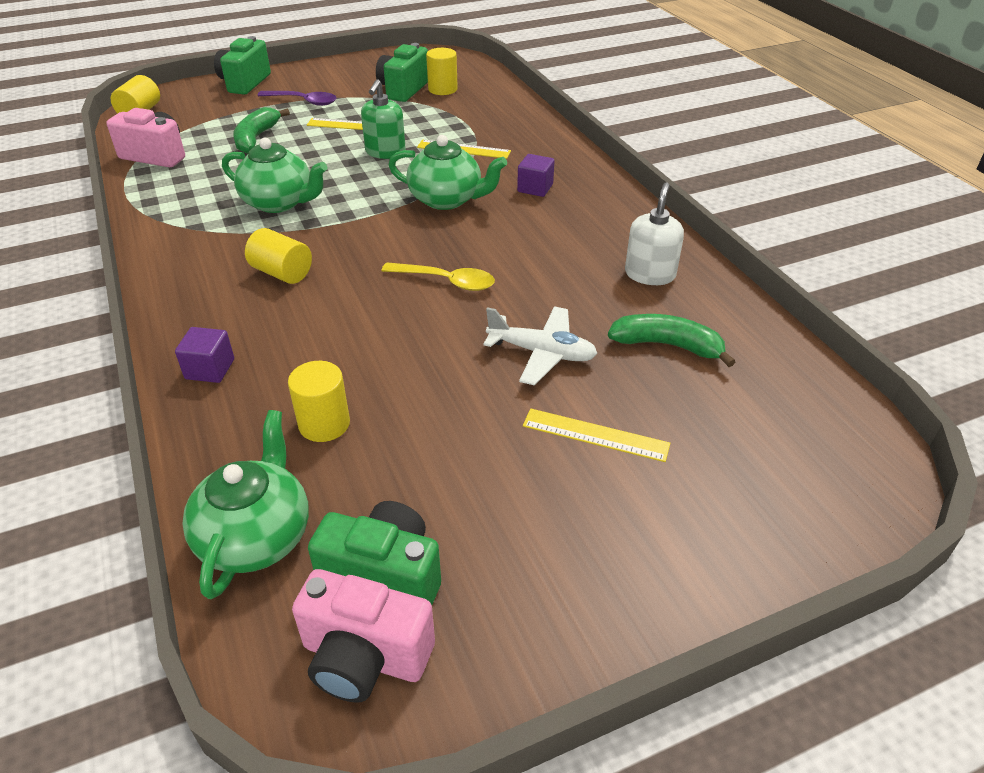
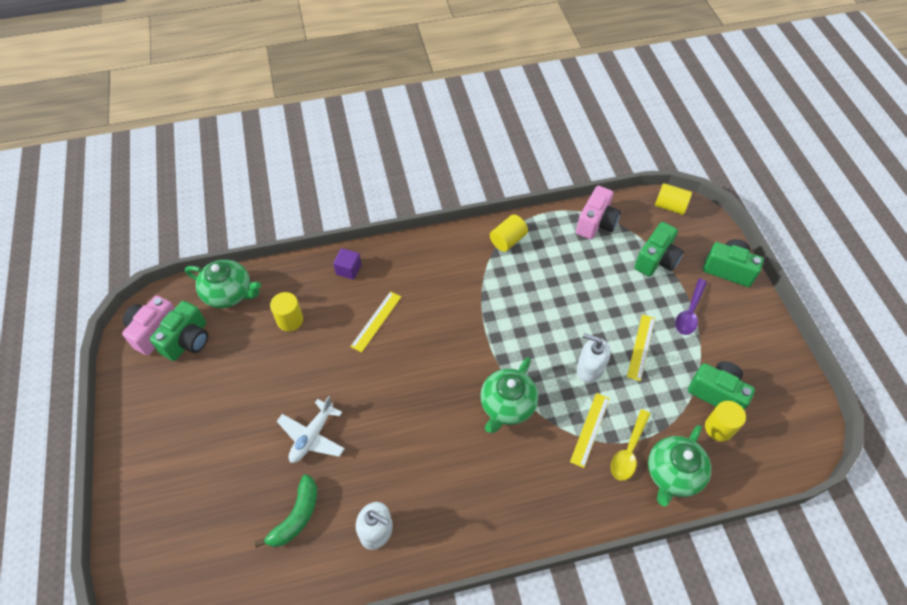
camera: 100 degrees right, 15 degrees up
(226, 119) = (656, 260): none -> green camera
(256, 138) = (620, 281): green banana -> none
(279, 202) = (518, 298): green teapot -> green teapot (673, 474)
(282, 273) = (431, 300): yellow cylinder -> yellow cylinder (508, 240)
(385, 152) = (589, 369): green soap dispenser -> white soap dispenser
(446, 281) = (400, 392): yellow spoon -> yellow spoon (628, 451)
(535, 188) = (515, 475): purple cube -> none
(595, 435) = (236, 450): yellow ruler -> yellow ruler (376, 321)

